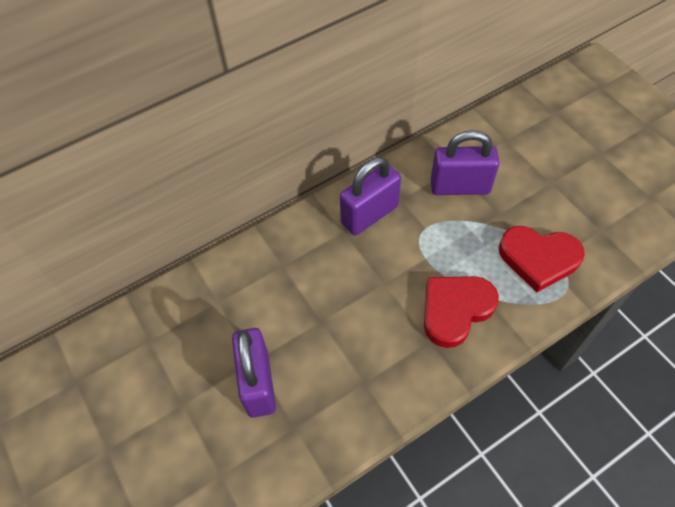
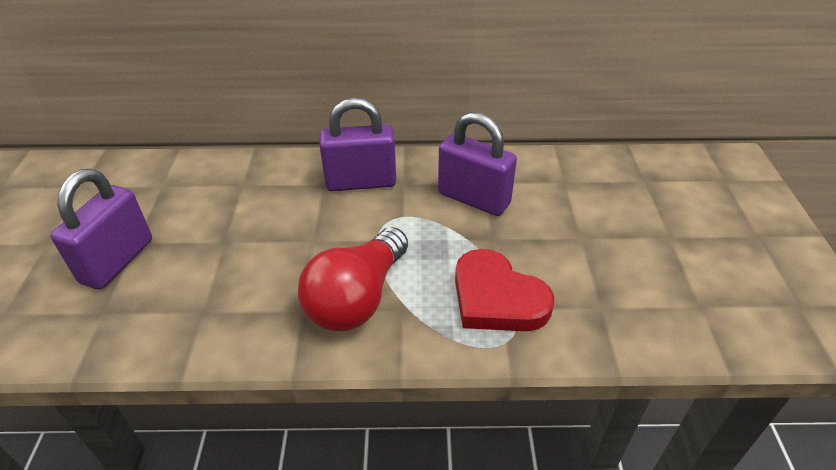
camera: 30 degrees right, 15 degrees down
(455, 310) = (357, 298): red heart -> red light bulb

